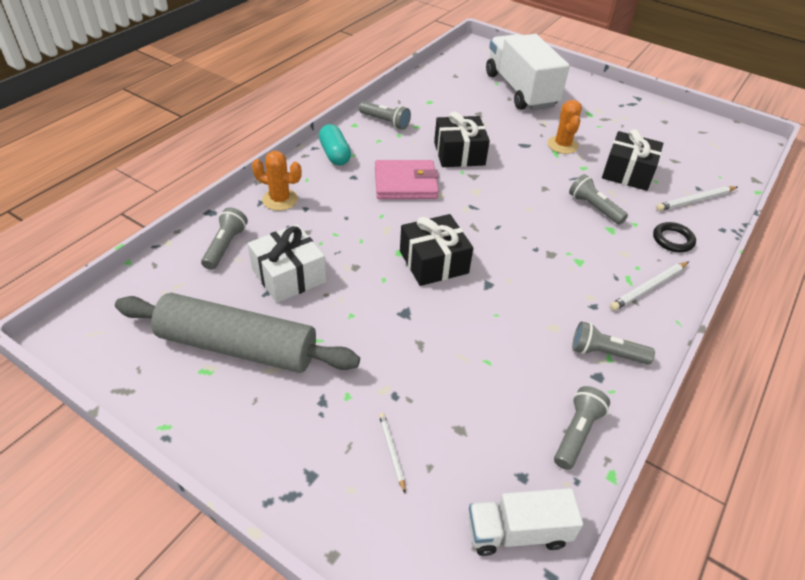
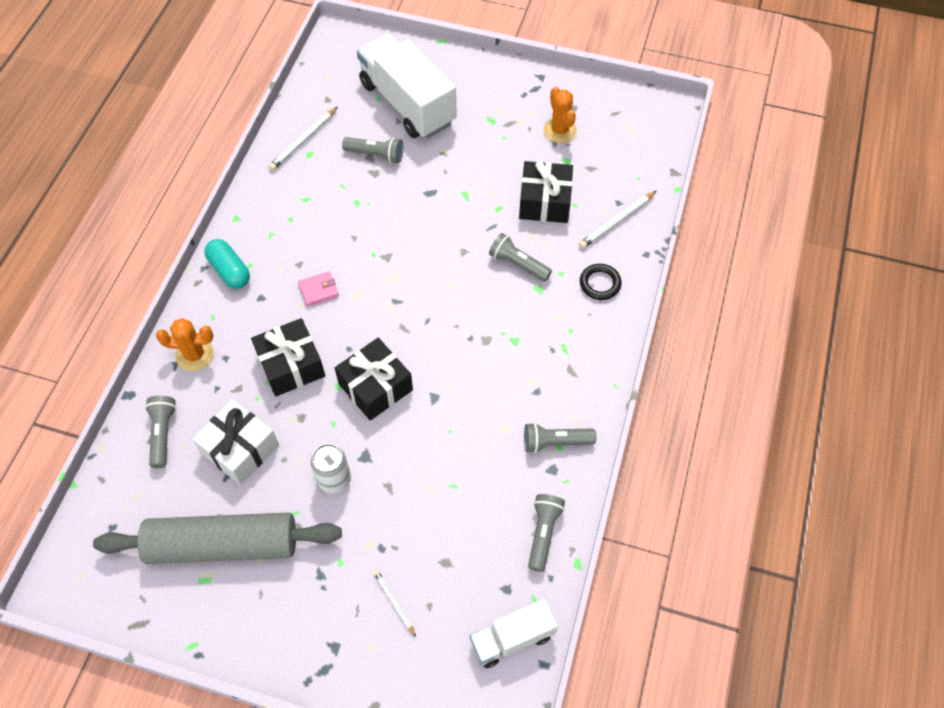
camera: 15 degrees left, 15 degrees up
(368, 323) = (334, 479): none -> white can
(385, 122) = (269, 203): grey flashlight -> grey flashlight (376, 155)
(405, 183) = (318, 290): pink wallet -> pink wallet, size x0.52
(459, 154) = (363, 228): black gift -> black gift (291, 365)
(562, 145) = (470, 180): orange cactus -> orange cactus (559, 130)
(649, 287) = (584, 352): white pencil -> white pencil (303, 140)

